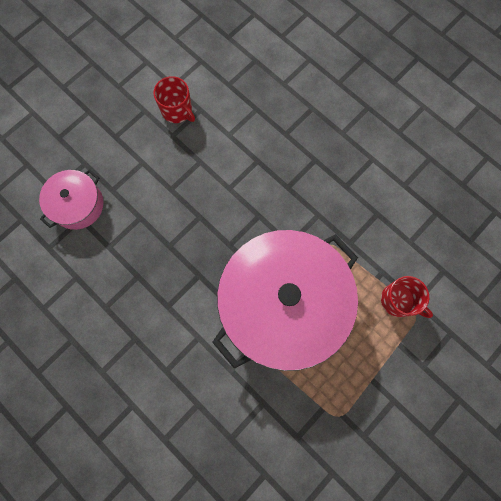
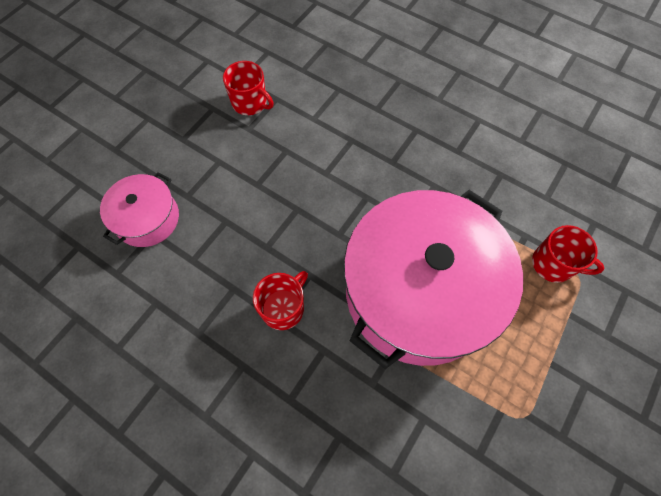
camera: 10 degrees left, 10 degrees down
(174, 299) = (283, 308): none -> red mug

